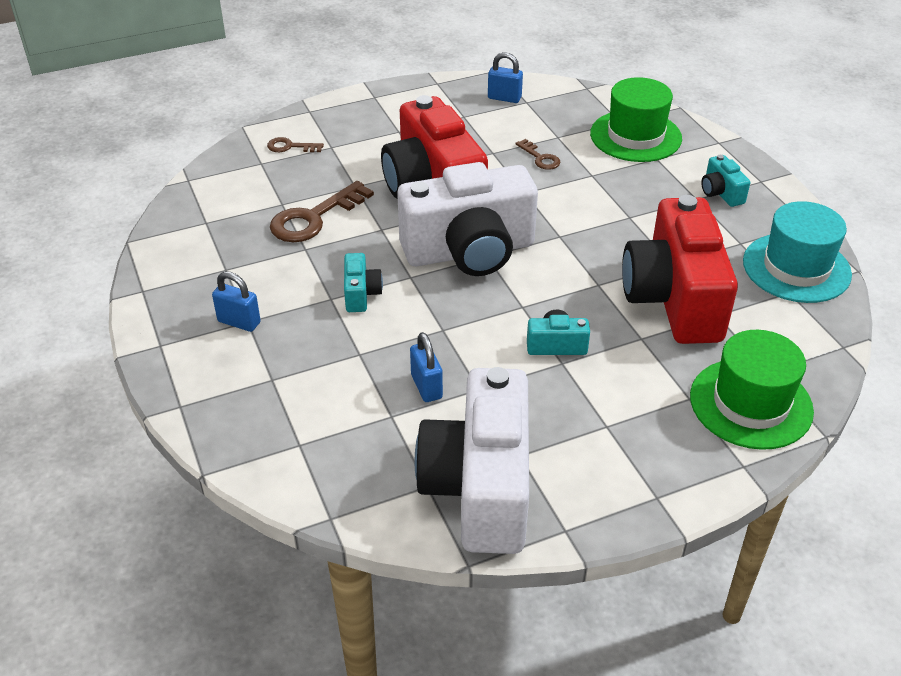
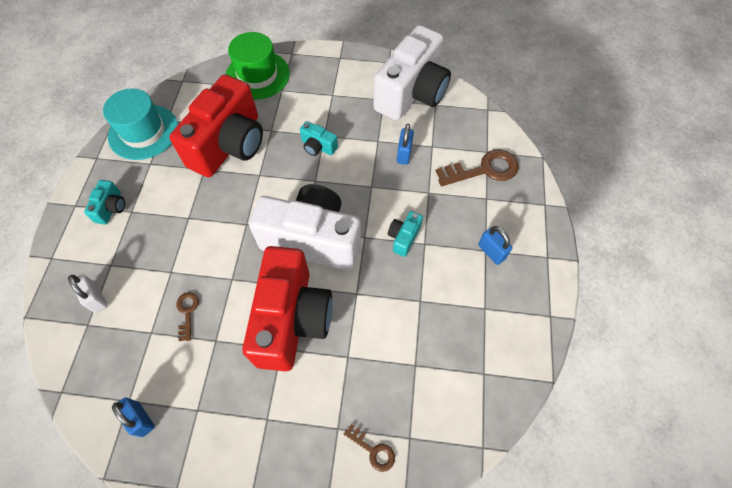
camera: 150 degrees left, 20 degrees up
(314, 218) = (398, 332): brown key -> brown key (483, 170)
(635, 136) = (96, 298): green hat -> white padlock

